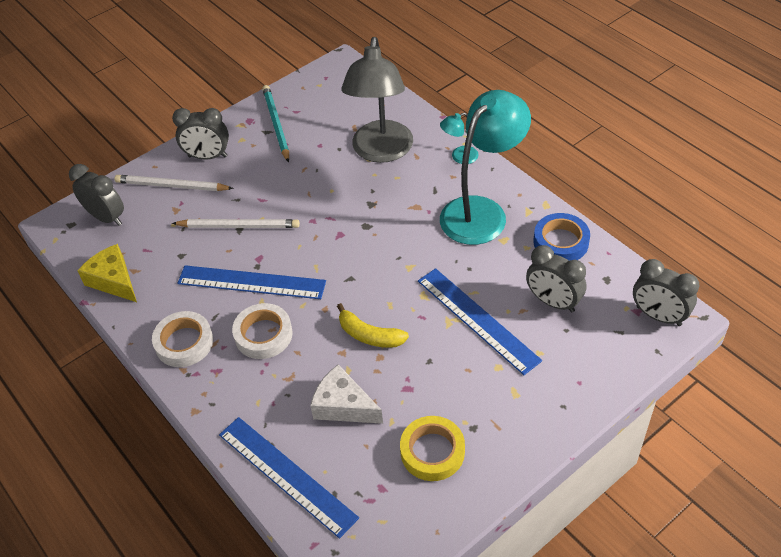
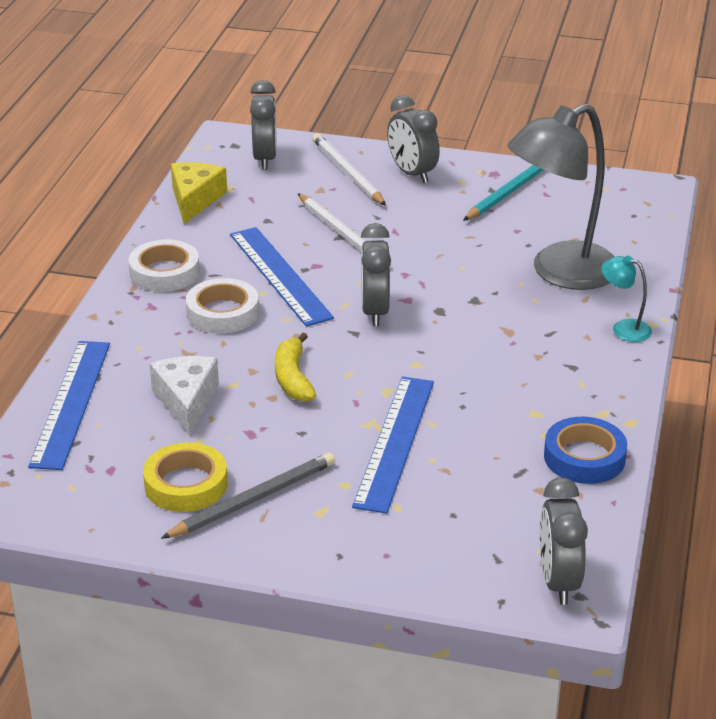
camera: 50 degrees right, 15 degrees down
(476, 422) = (253, 499): none -> grey pencil
(482, 211) = (559, 379): turquoise lamp -> none
(553, 302) = (483, 488): grey clock -> grey clock (375, 311)

